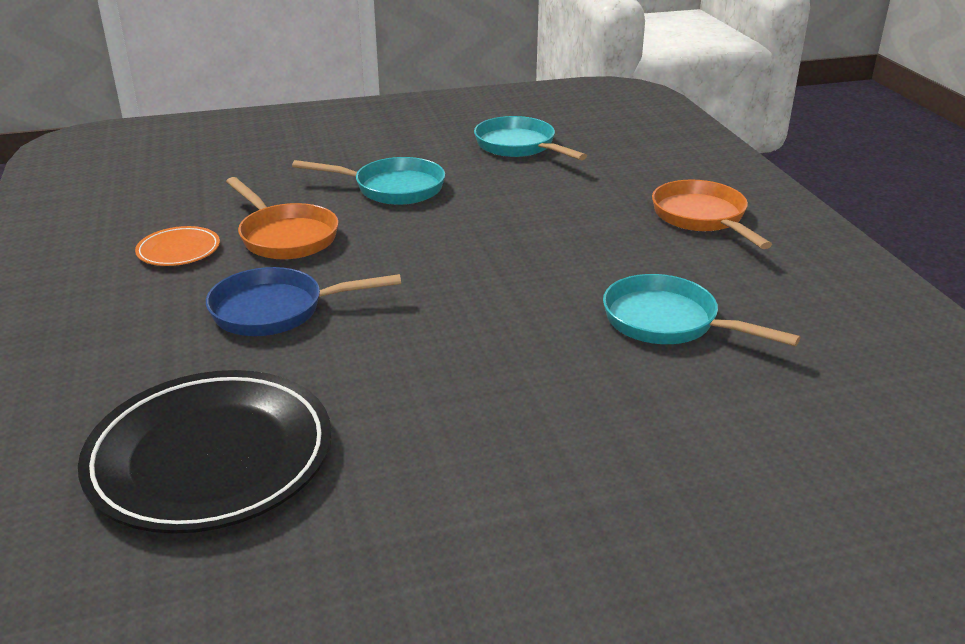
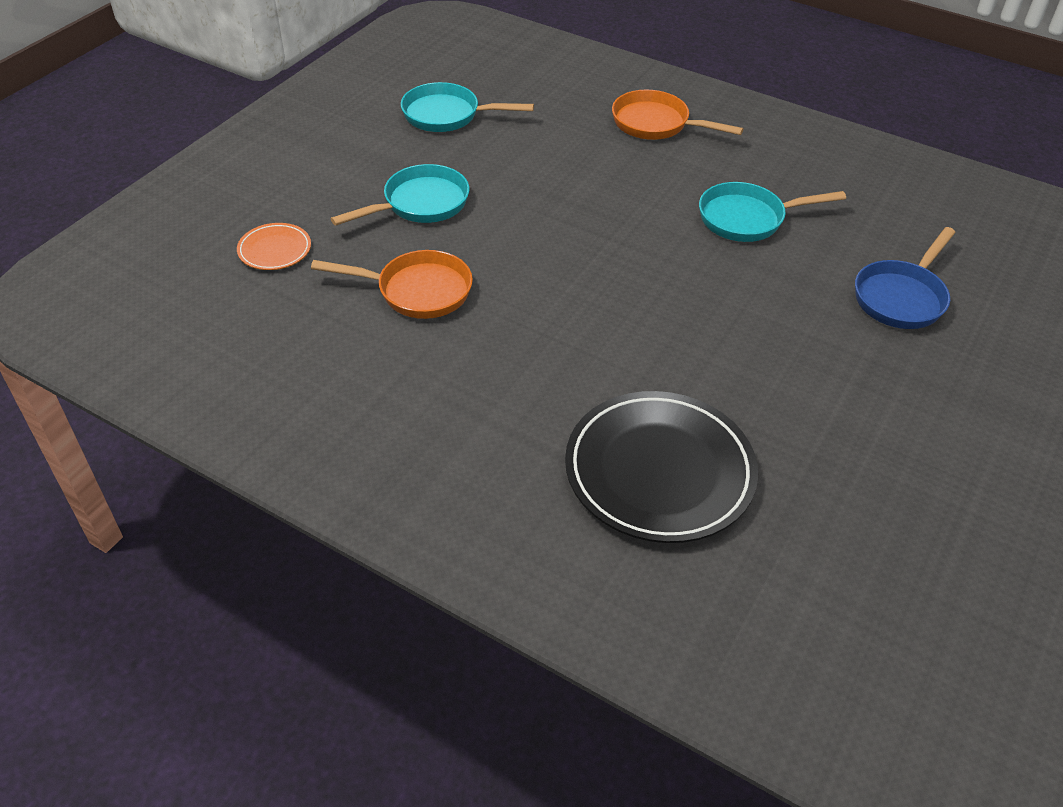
camera: 45 degrees left, 15 degrees up
(179, 250) = (359, 350): orange plate -> orange plate (275, 250)
(276, 310) = (519, 352): blue pan -> blue pan (901, 297)

